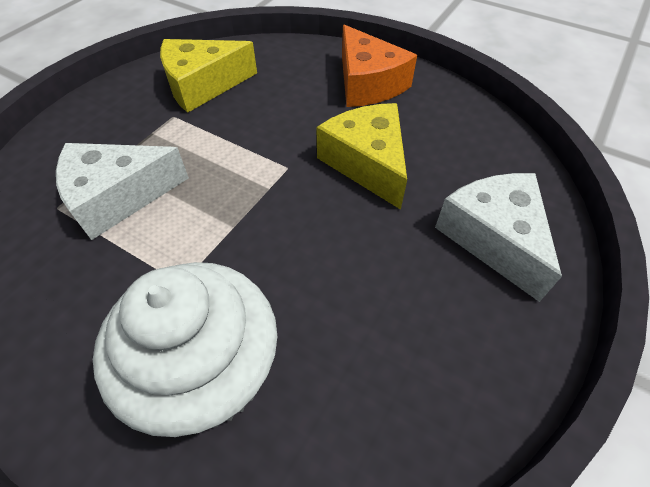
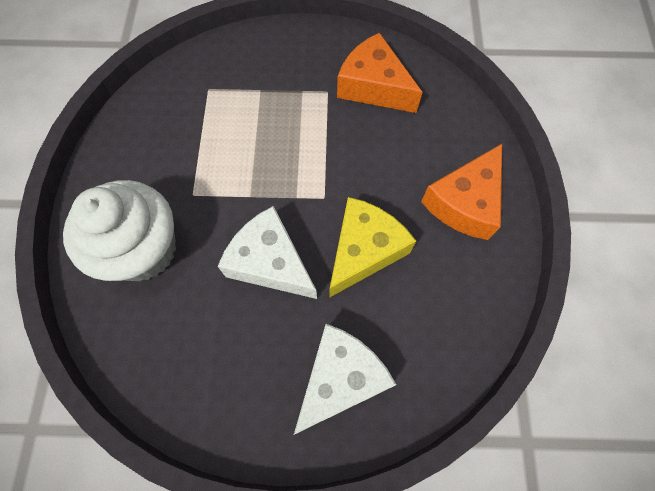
camera: 60 degrees right, 15 degrees up
(118, 197) = (235, 114): white cheese -> white cheese (270, 262)
(203, 85) = (373, 86): yellow cheese -> orange cheese

